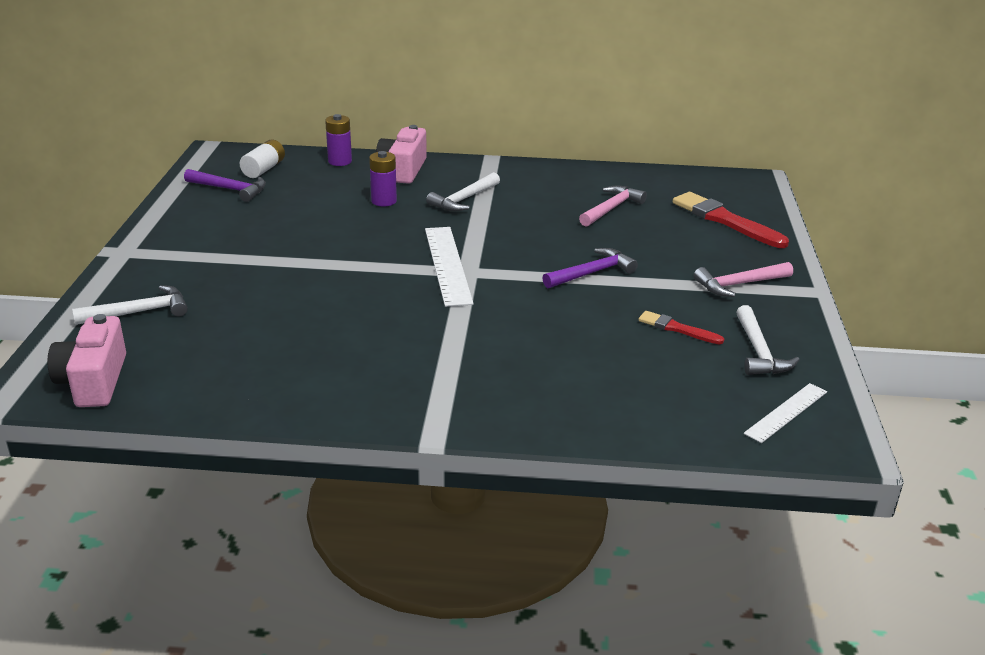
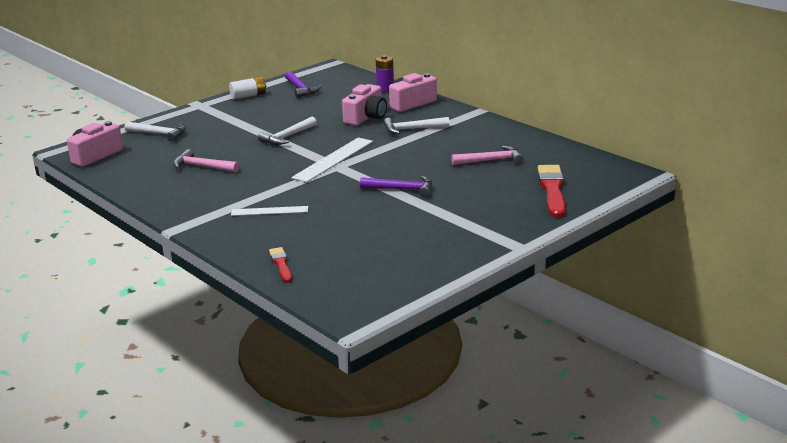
camera: 45 degrees right, 5 degrees down
(264, 169) = (337, 83): white battery -> white battery (248, 96)
(384, 201) = (366, 117): purple battery -> pink camera
(677, 329) = (387, 232): red brush -> red brush (281, 264)
(739, 284) = (476, 225): pink hammer -> pink hammer (202, 167)
(759, 352) = (408, 260): white hammer -> white hammer (287, 137)
(786, 412) = (356, 291): white ruler -> white ruler (269, 211)

